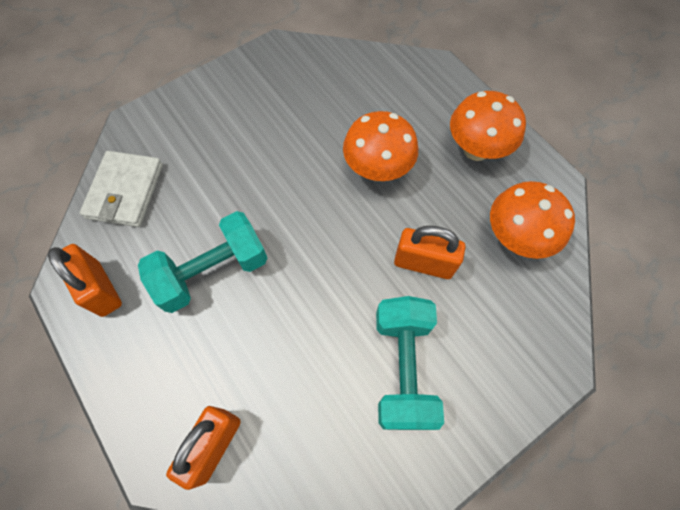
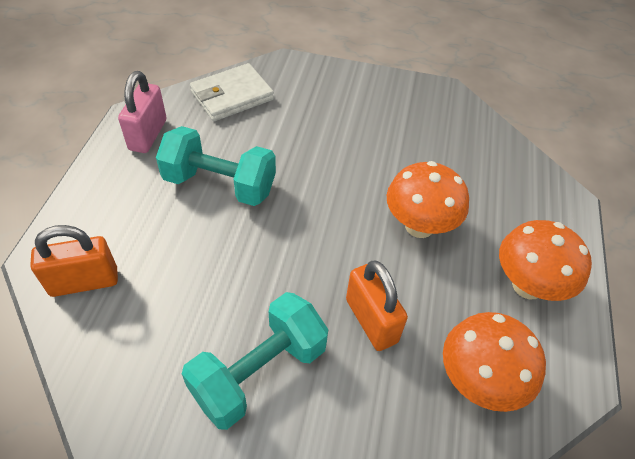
camera: 45 degrees right, 15 degrees down
(101, 289) = (148, 135): orange padlock -> pink padlock

